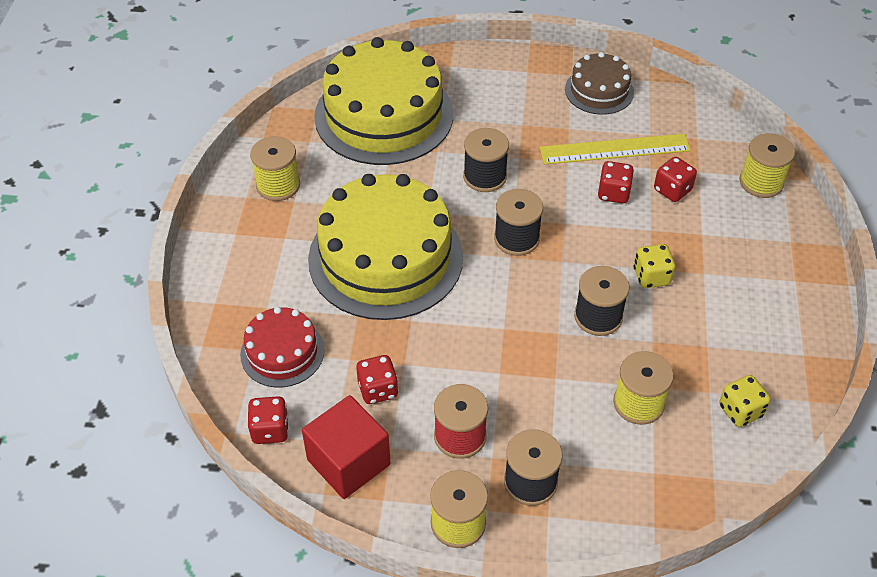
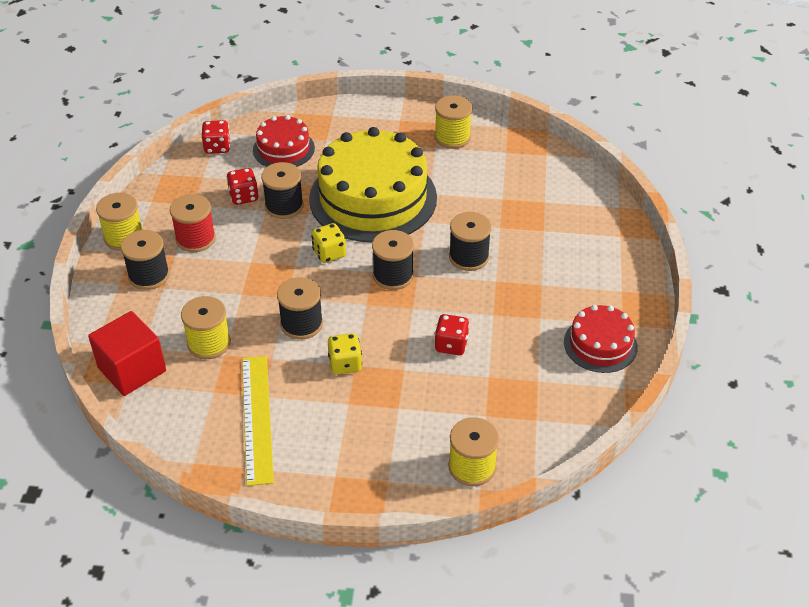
camera: 90 degrees right, 5 degrees down
(348, 462) = (184, 184): red cube -> red cube (132, 369)
(384, 115) = (543, 193): yellow cake -> none
(398, 345) = (284, 206): none -> black spool
(599, 90) = (600, 344): brown cake -> red cake
(614, 149) = (513, 350): yellow ruler -> yellow ruler (257, 418)
(672, 190) = (457, 390): red dice -> none
(740, 411) = (190, 410): yellow dice -> yellow dice (329, 253)

